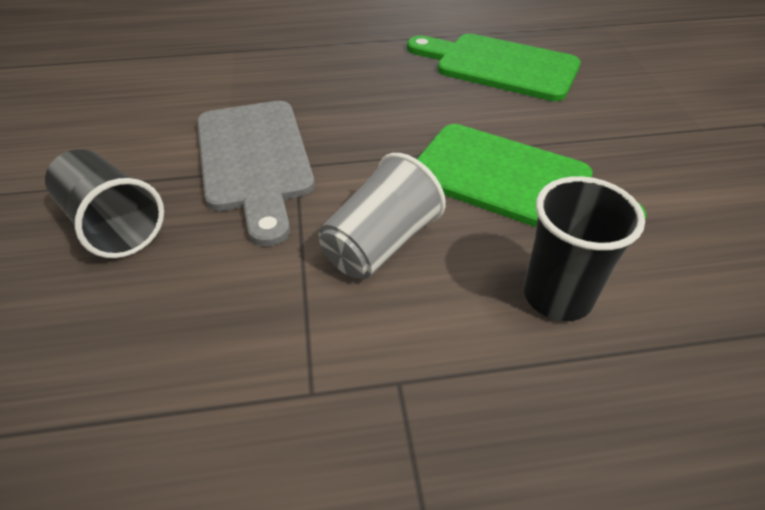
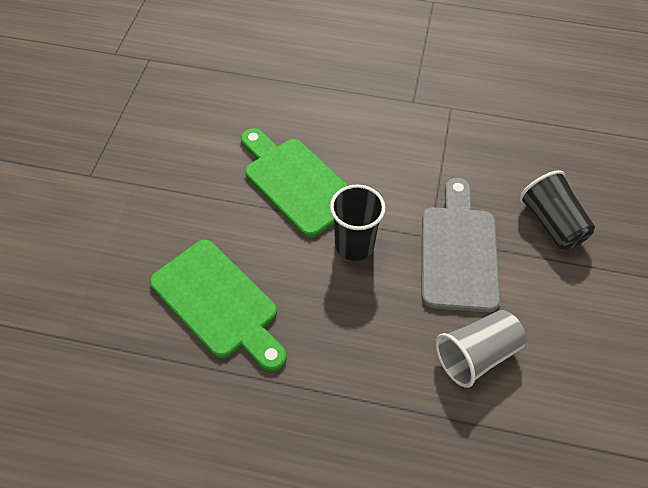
camera: 160 degrees left, 10 degrees up
(380, 244) = (396, 164): grey cup -> grey cup (476, 355)
(557, 296) = (322, 113): black cup -> black cup (354, 245)

